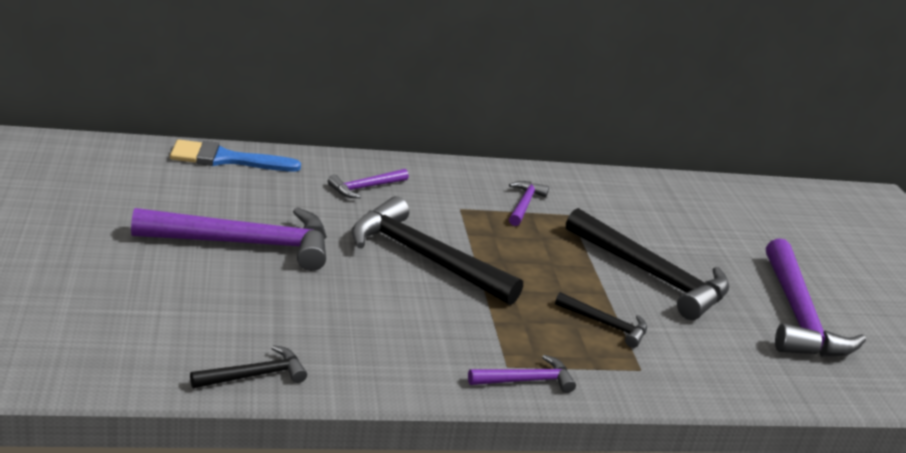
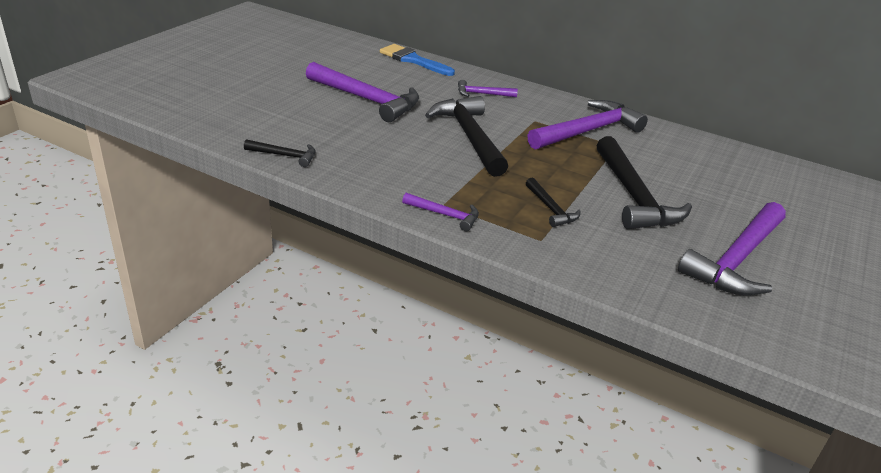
camera: 40 degrees right, 5 degrees up
(524, 204) = (587, 131): purple hammer -> purple hammer, size x2.04

